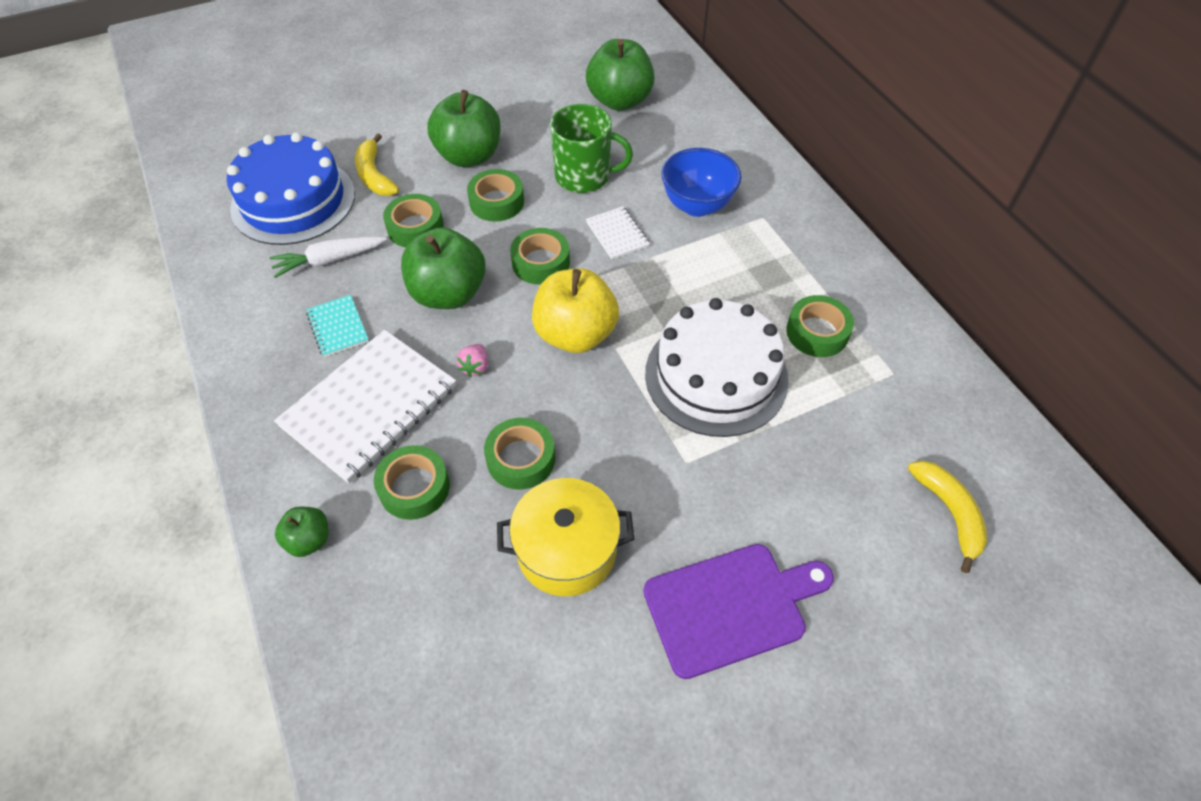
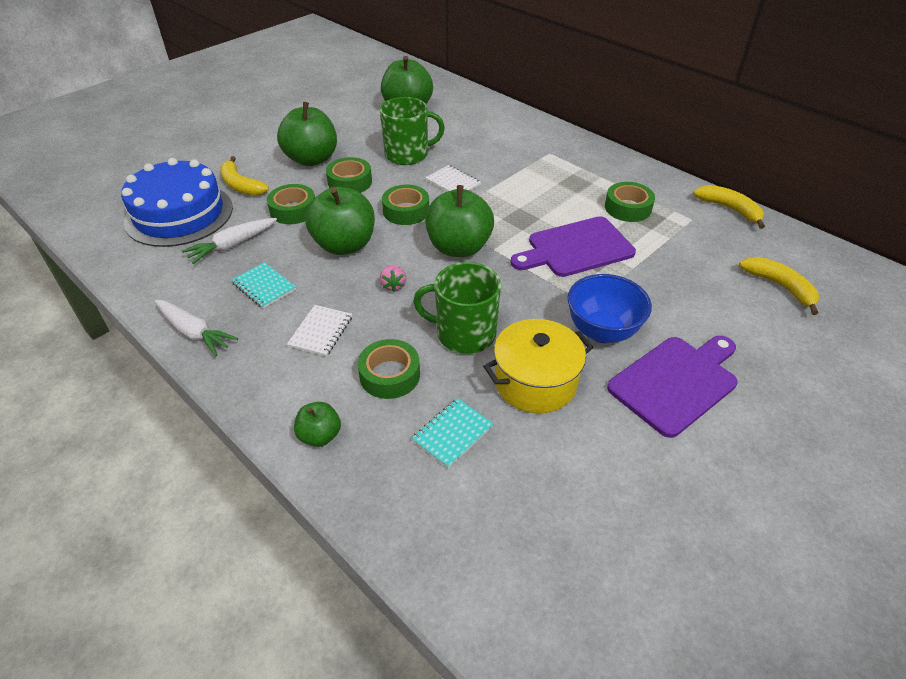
camera: 20 degrees left, 10 degrees down
(243, 367) = (194, 332): none -> white carrot
(369, 406) = (321, 332): white notebook -> white notebook, size x0.47
(443, 586) = (452, 433): none -> turquoise notebook
(521, 459) = (464, 334): green tape -> green mug
(575, 334) = (459, 247): yellow apple -> green apple
(697, 206) = (500, 155): blue bowl -> blue bowl (602, 331)
(716, 376) = (576, 248): white cake -> purple cutting board
(955, 372) = (729, 209): none -> yellow banana

